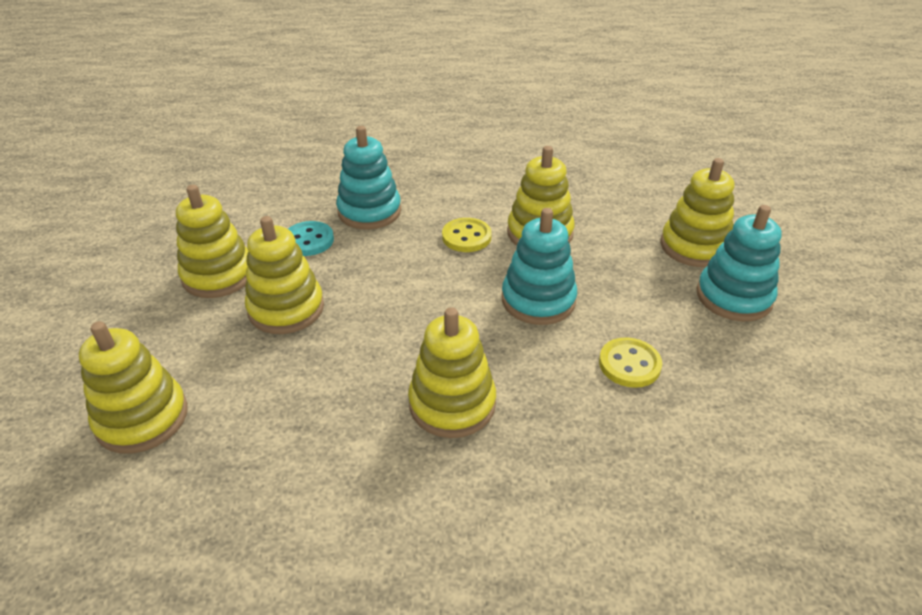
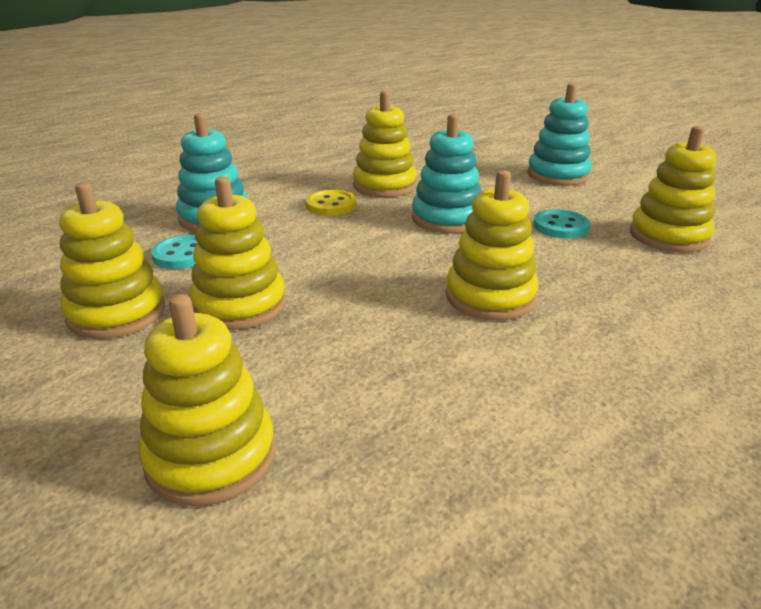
camera: 40 degrees left, 10 degrees down
(629, 364) = (560, 226): yellow button -> turquoise button
(694, 247) = (495, 161): yellow stacking toy -> yellow stacking toy (668, 236)

